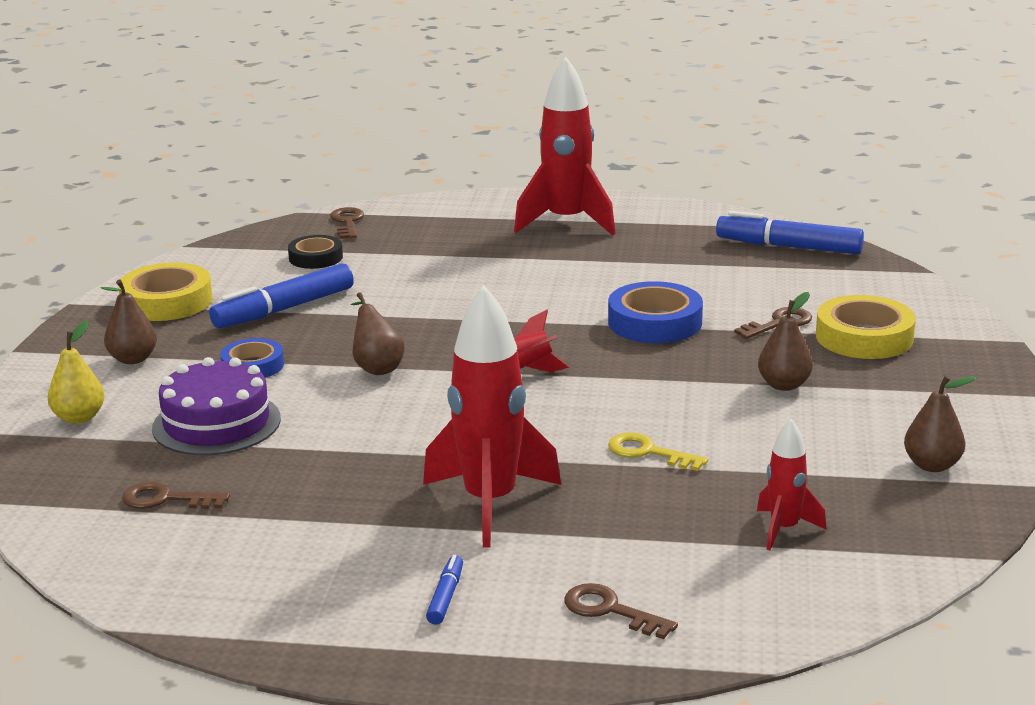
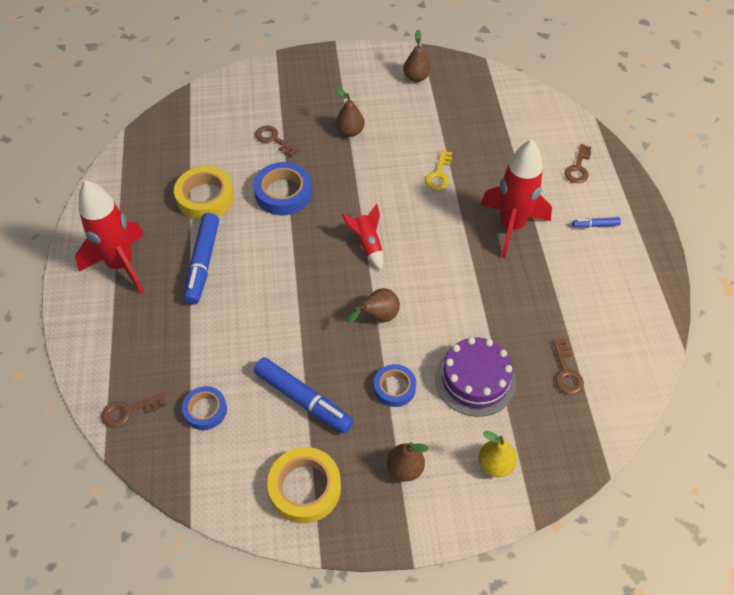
camera: 105 degrees left, 30 degrees up
(315, 257) = (205, 410): black tape -> blue tape
(784, 529) = (490, 120): red rocket -> none
(789, 247) = (158, 144): blue marker -> blue marker (203, 263)
(864, 337) = (284, 105): yellow tape -> yellow tape (205, 197)

